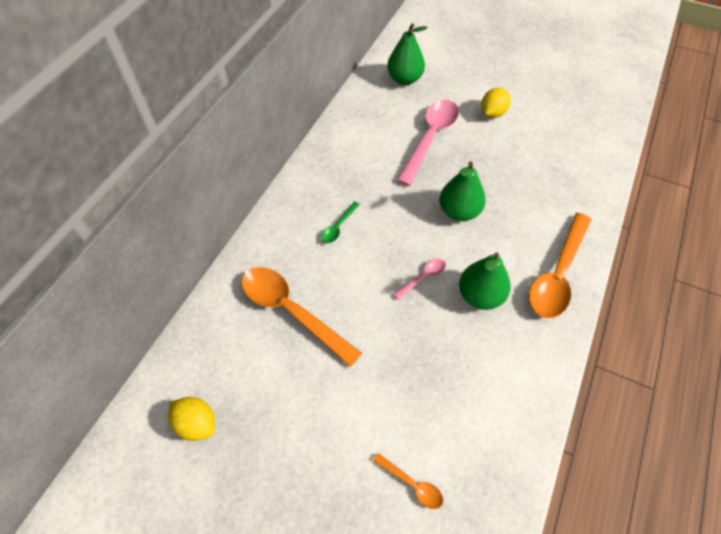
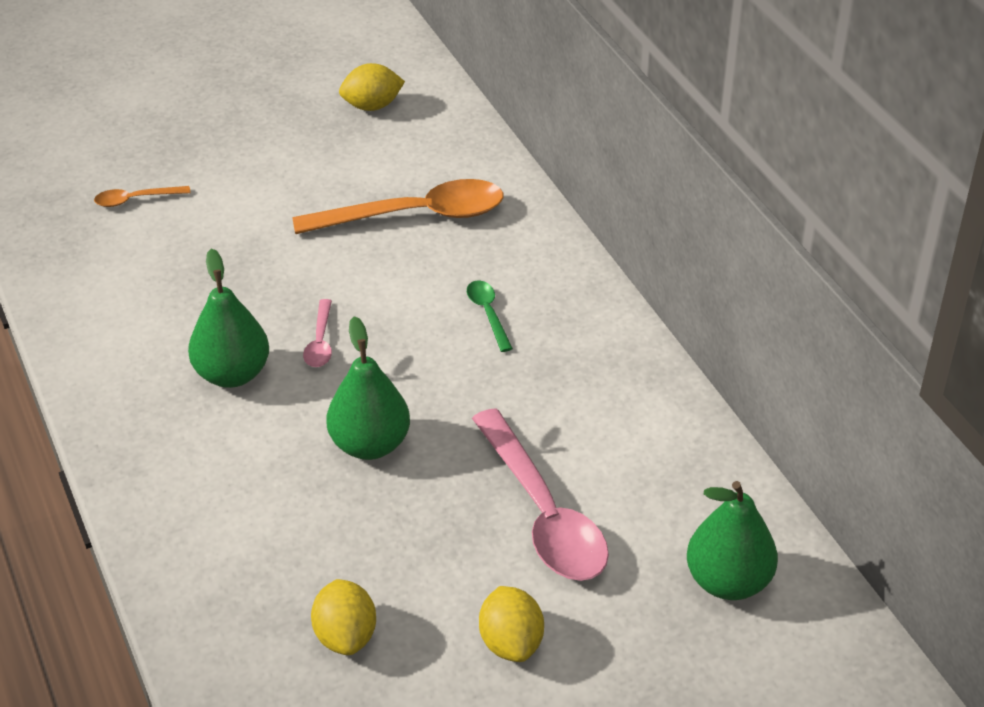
camera: 130 degrees right, 15 degrees down
(545, 154) = (345, 636): none -> yellow lemon
(557, 274) = (159, 468): orange spoon -> none

